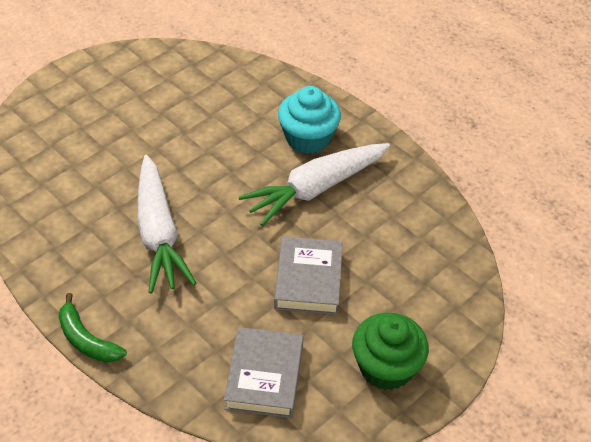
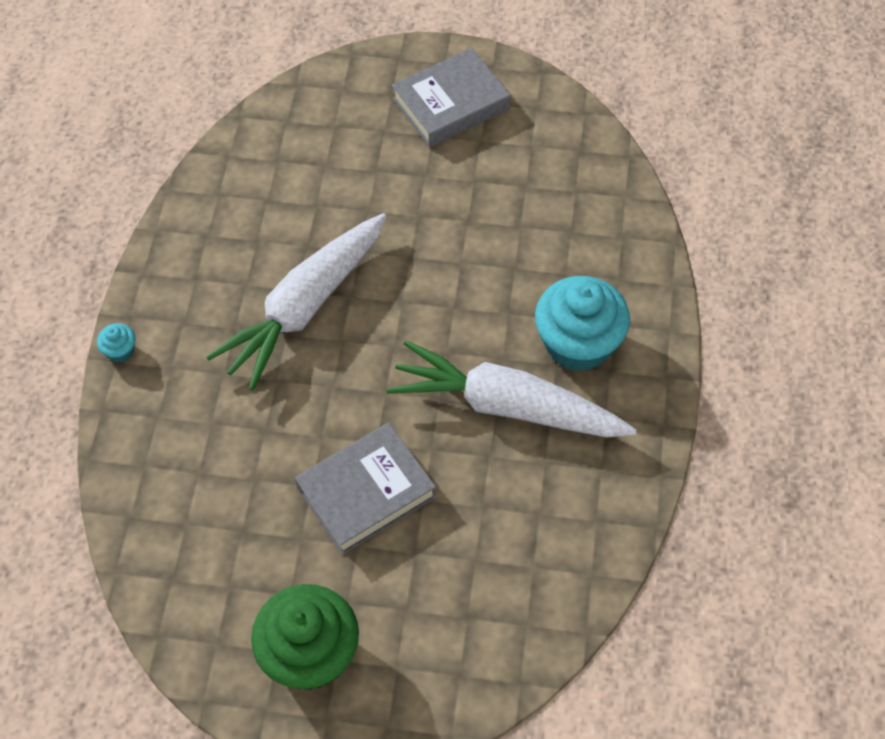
camera: 55 degrees right, 10 degrees up
(86, 340) = (120, 350): green banana -> turquoise cupcake
(264, 376) = (202, 541): grey book -> grey book (451, 104)

